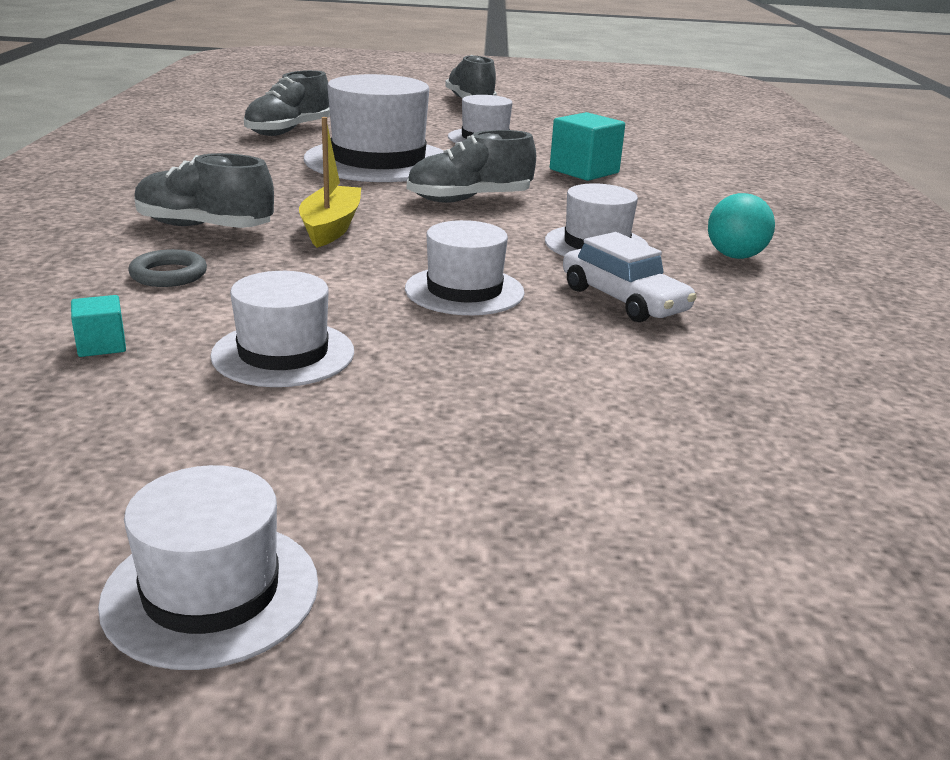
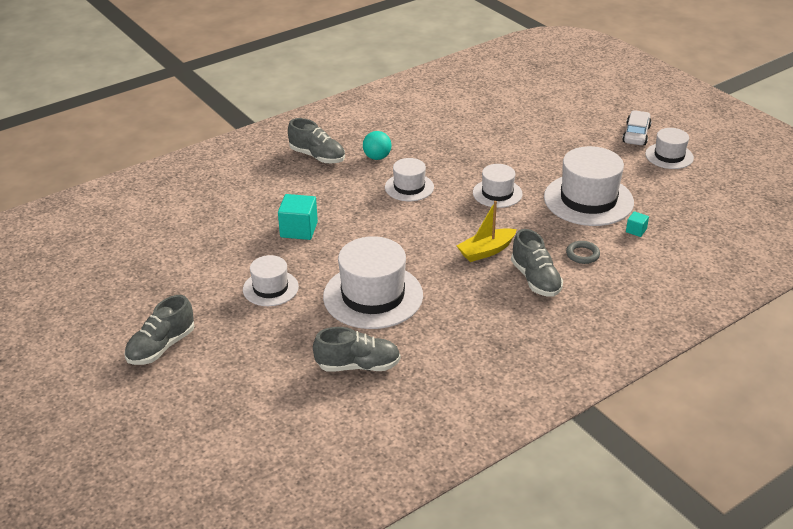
camera: 125 degrees left, 10 degrees up
(283, 353) = (588, 200): white hat -> white hat, size x1.78
(469, 200) = (397, 238): grey shoe -> grey shoe (317, 156)
(623, 300) = (457, 164): white car -> white car (636, 134)

